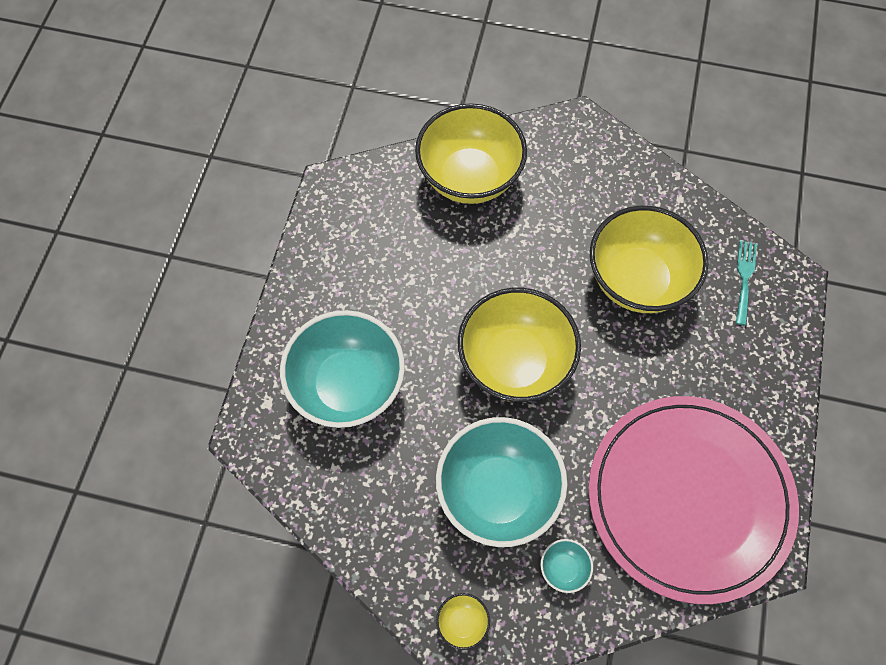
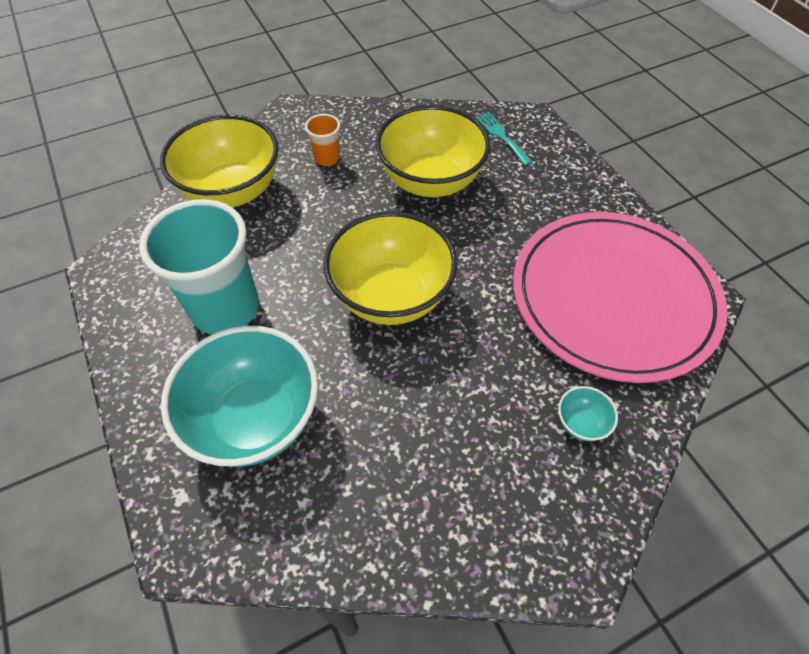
camera: 40 degrees left, 10 degrees down
(389, 283) = (225, 309): none -> turquoise cup
(462, 623) = (547, 543): yellow bowl -> none
(498, 493) = (471, 405): turquoise bowl -> none
(569, 195) = (327, 158): none -> orange cup

